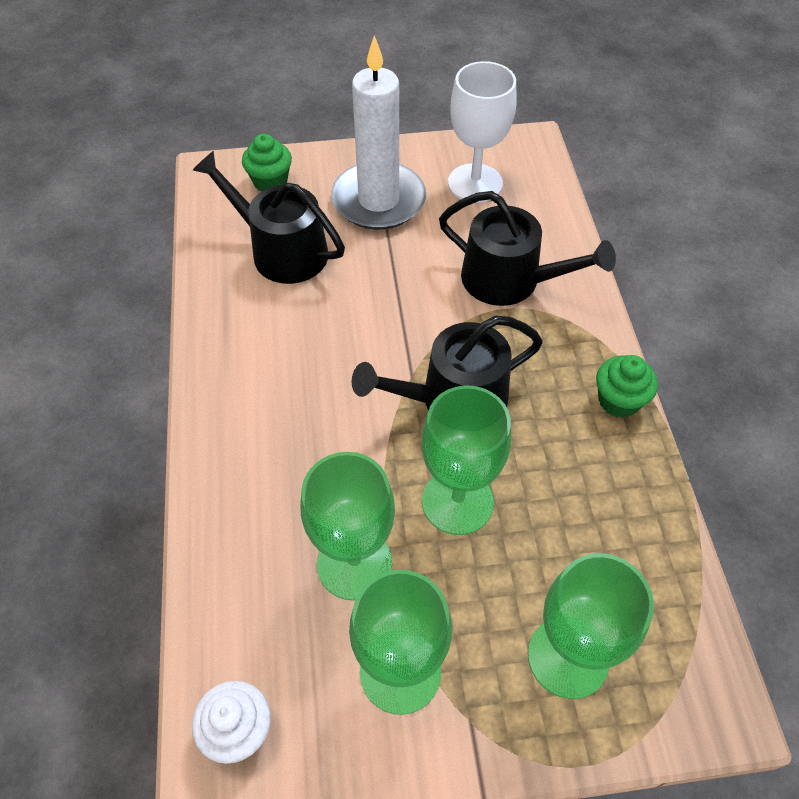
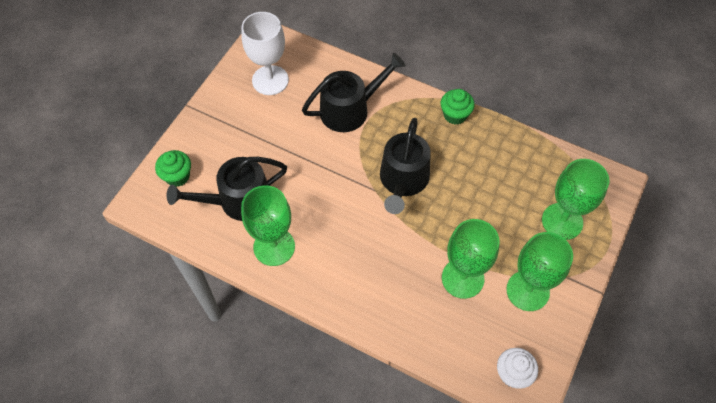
camera: 55 degrees left, 5 degrees up
(378, 200) = (242, 132): white candle -> none
(457, 501) = (460, 215): green goblet -> green goblet (274, 247)

